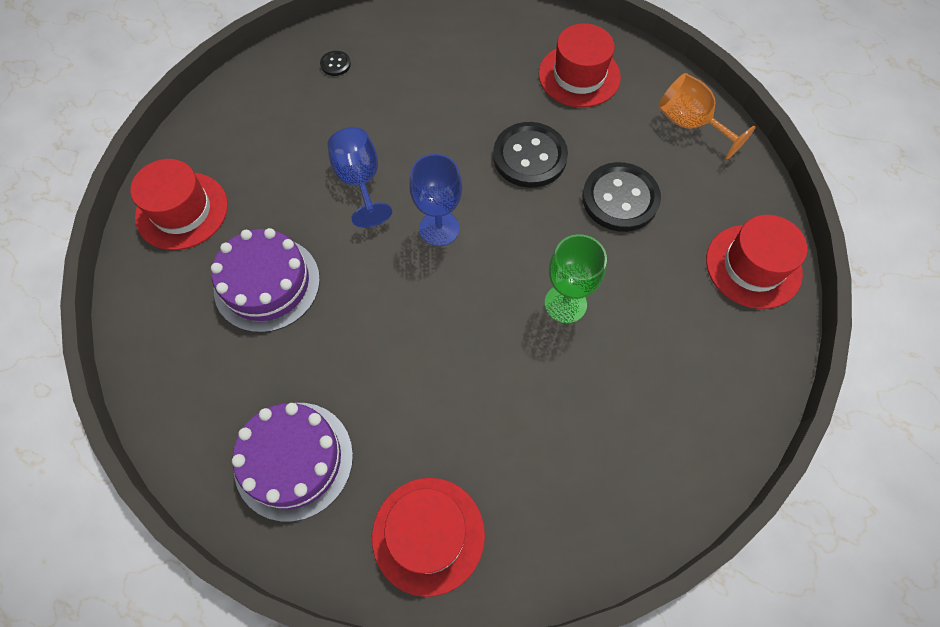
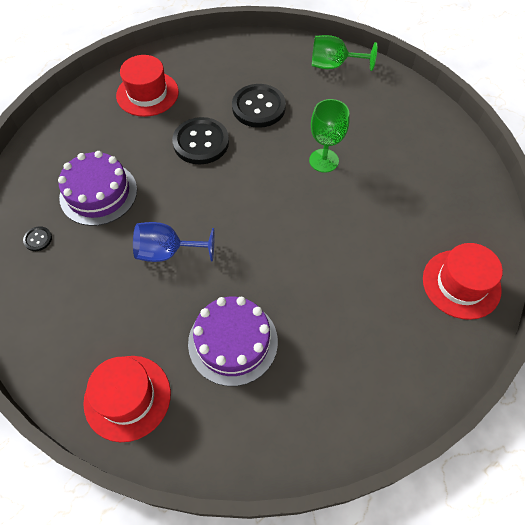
camera: 70 degrees left, 5 degrees down
(293, 460) = (388, 355): purple cake -> purple cake (98, 193)
(439, 228) = (235, 212): blue goblet -> none
(690, 124) = (219, 55): orange goblet -> none
(753, 266) = (333, 65): red hat -> green goblet

